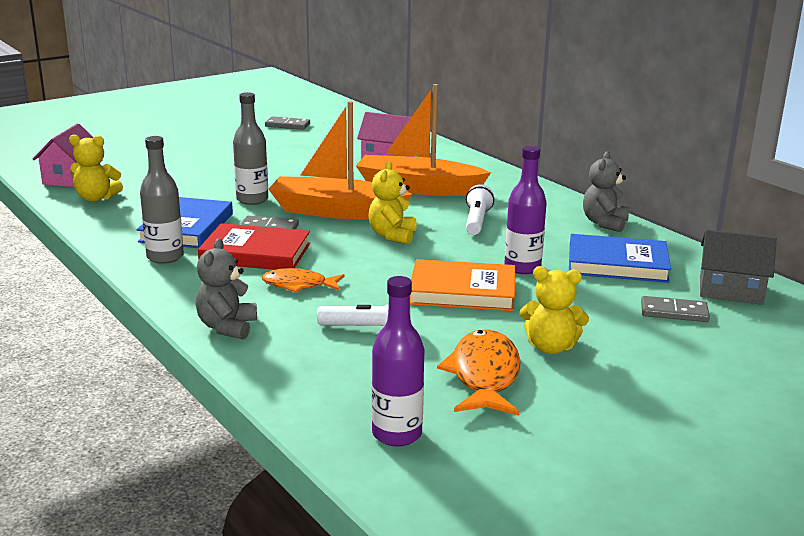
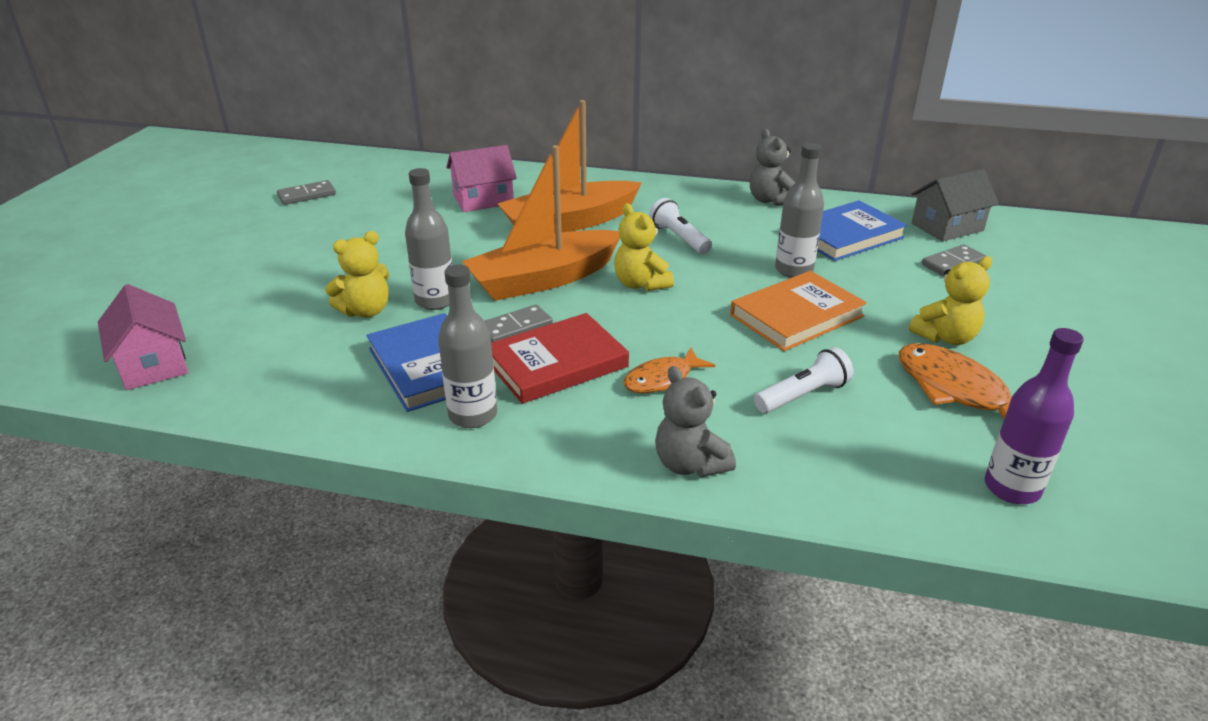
camera: 40 degrees left, 10 degrees up
(96, 198) = (242, 378): yellow teddy bear -> yellow teddy bear (366, 311)
(522, 267) = (794, 270): purple bottle -> grey bottle

